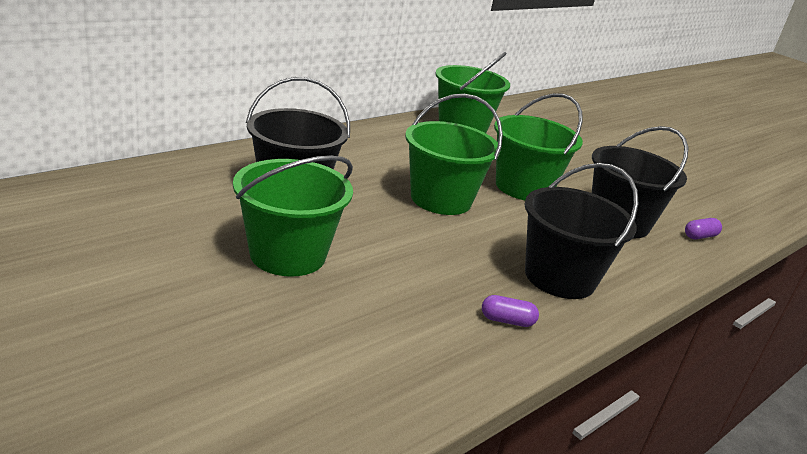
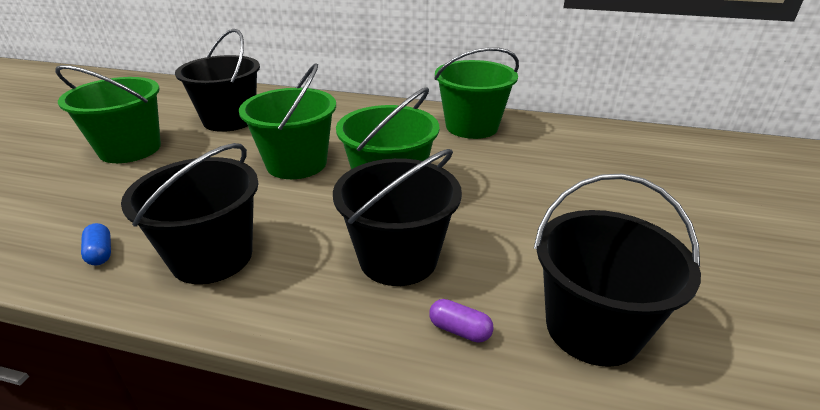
camera: 60 degrees right, 5 degrees up
(507, 321) = (100, 253): purple capsule -> blue capsule
(718, 208) = (592, 328): none -> black bucket

